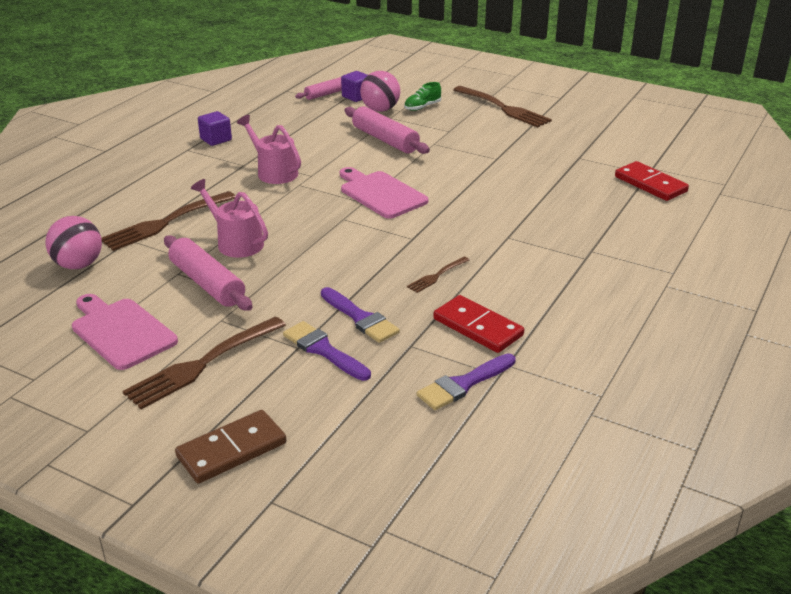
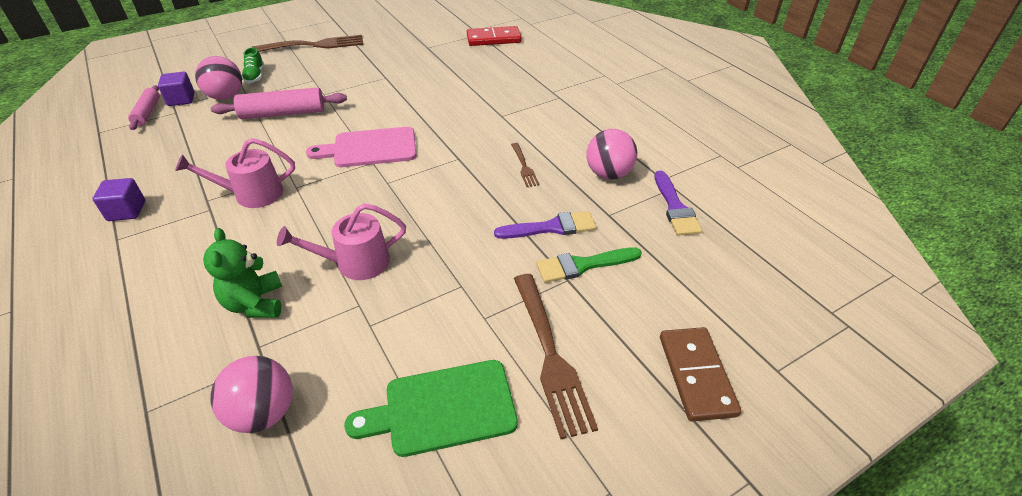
camera: 60 degrees left, 10 degrees up
(121, 331) = (443, 408): pink cutting board -> green cutting board
(166, 222) = (255, 303): brown fork -> green teddy bear
(207, 283) = (410, 307): pink rolling pin -> none
(323, 350) = (583, 265): purple brush -> green brush
(477, 327) = (608, 174): red domino -> pink ball

